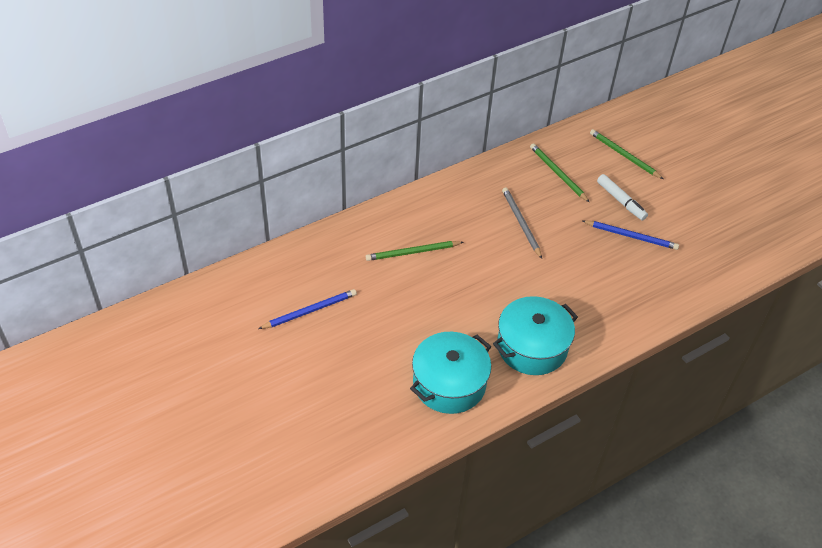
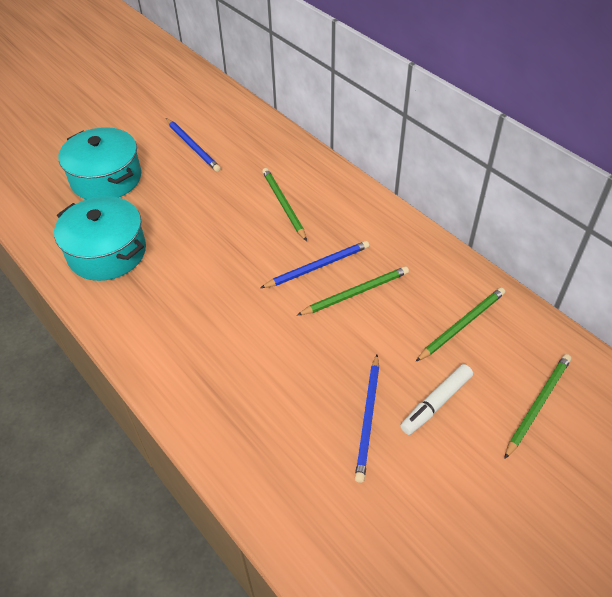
camera: 85 degrees right, 0 degrees up
(490, 241) = (318, 266): none -> blue pencil
(521, 223) = (356, 293): grey pencil -> green pencil
(532, 347) = (159, 318): turquoise pot -> turquoise pot (106, 178)

